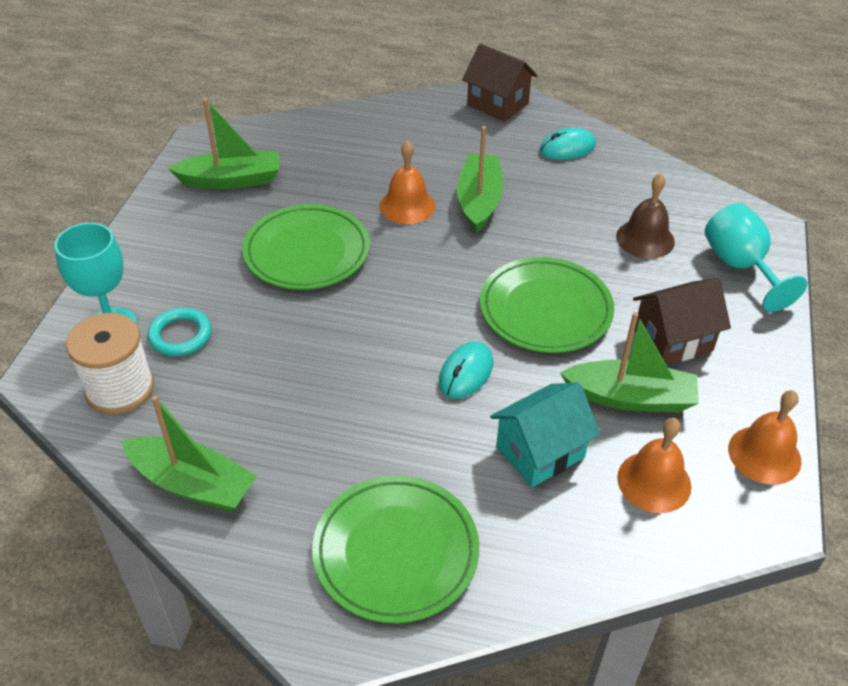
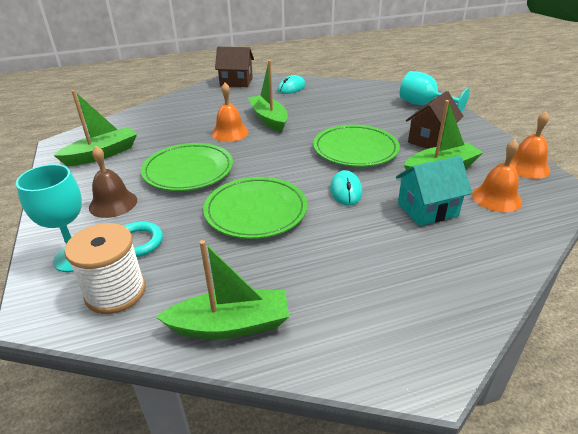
camera: 30 degrees left, 10 degrees down
(396, 552) = (409, 296): green plate -> green plate (256, 211)
(540, 452) = (427, 209): turquoise house -> turquoise house turned 45 degrees clockwise
(645, 239) = (369, 108): brown bell -> brown bell (113, 203)

